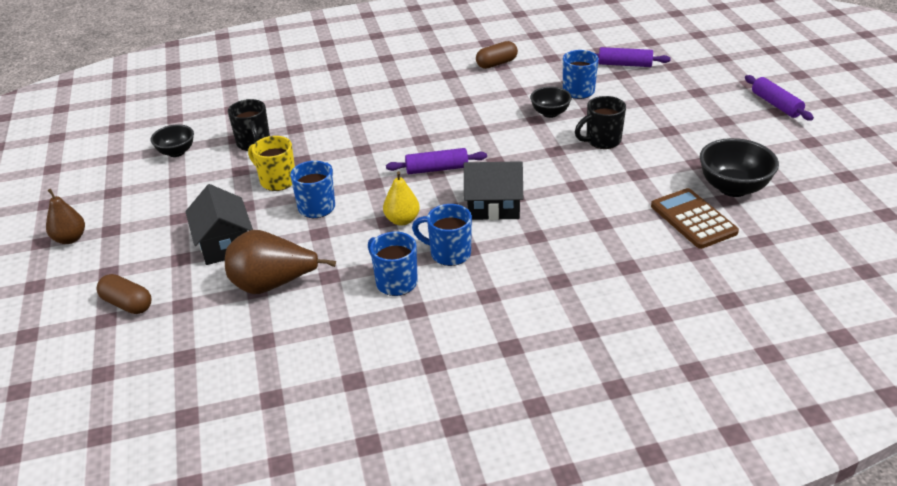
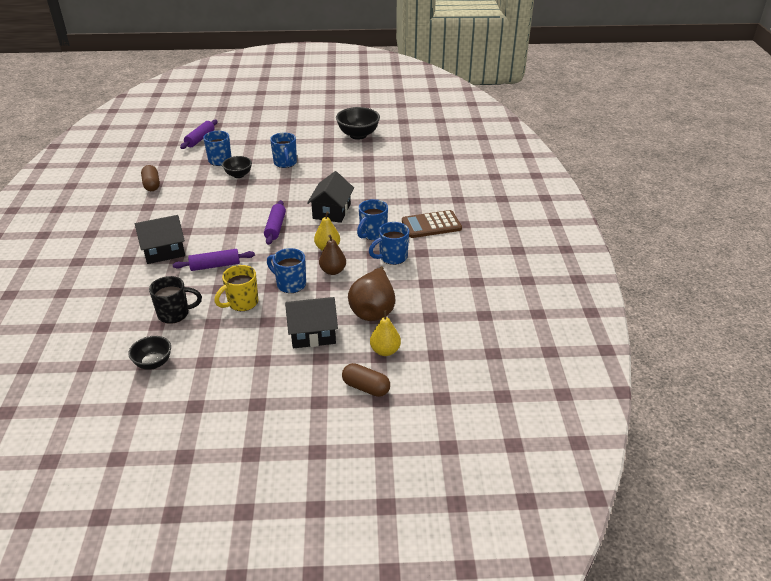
camera: 80 degrees left, 0 degrees up
(70, 239) = (256, 431): brown pear -> brown pear (333, 271)
(127, 304) = (366, 387): brown capsule -> brown capsule turned 75 degrees clockwise
(192, 309) = (385, 351): none -> yellow pear
(365, 107) = (164, 251): none -> black house
(602, 141) = (285, 163): black mug -> blue mug
(693, 219) = (379, 151): brown calculator -> brown calculator (431, 225)
(776, 105) = (287, 106): purple rolling pin -> purple rolling pin (215, 266)

